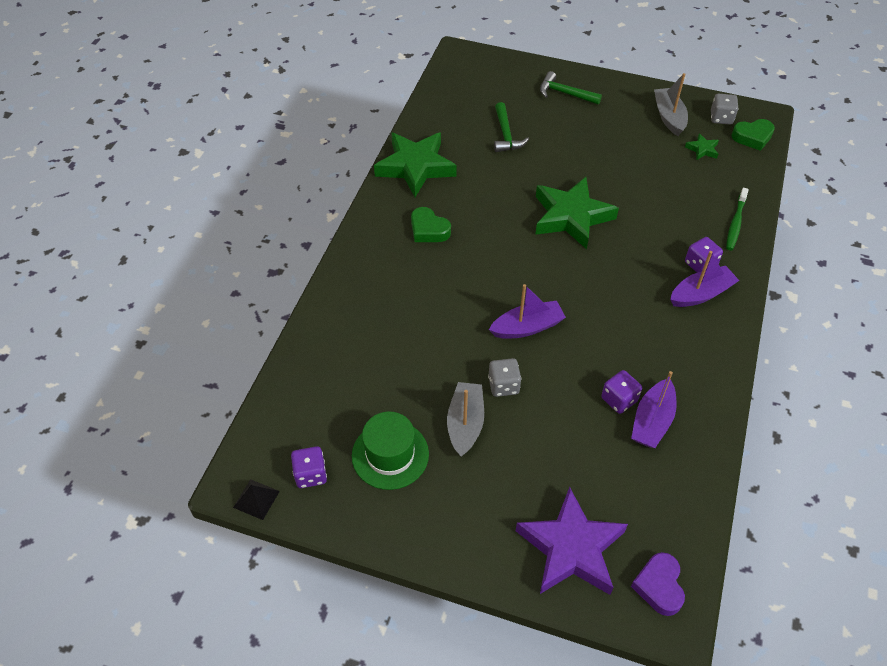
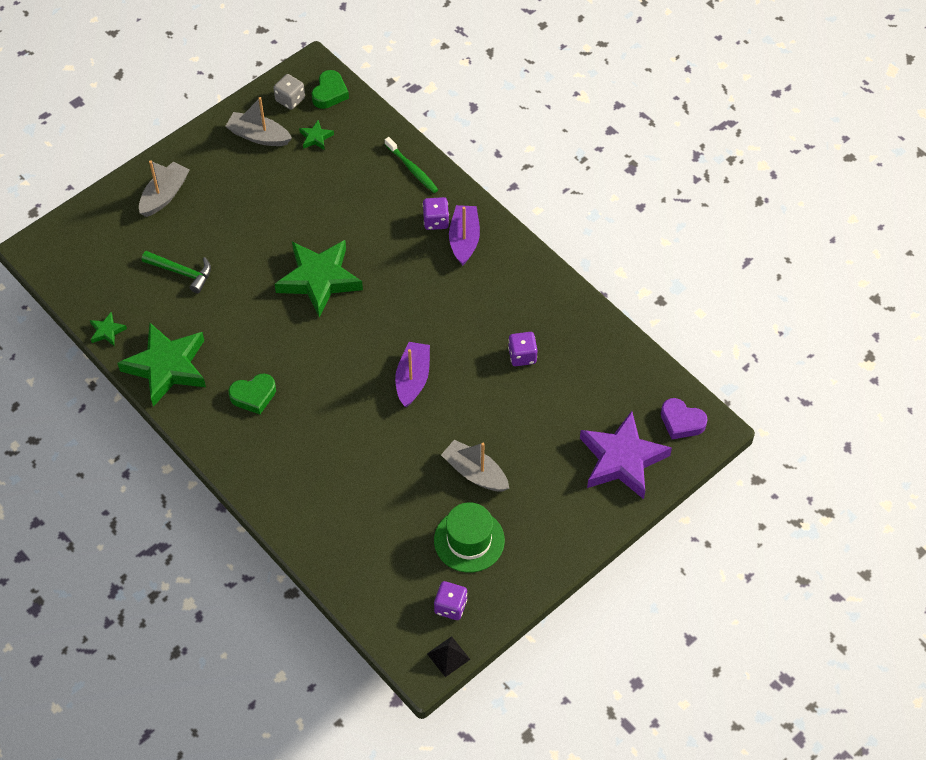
camera: 60 degrees left, 5 degrees up
(421, 120) = (107, 331): none -> green star
(503, 385) = (457, 427): grey dice -> none
(565, 93) = (164, 195): green hammer -> grey boat
(652, 421) = (554, 346): purple boat -> none

